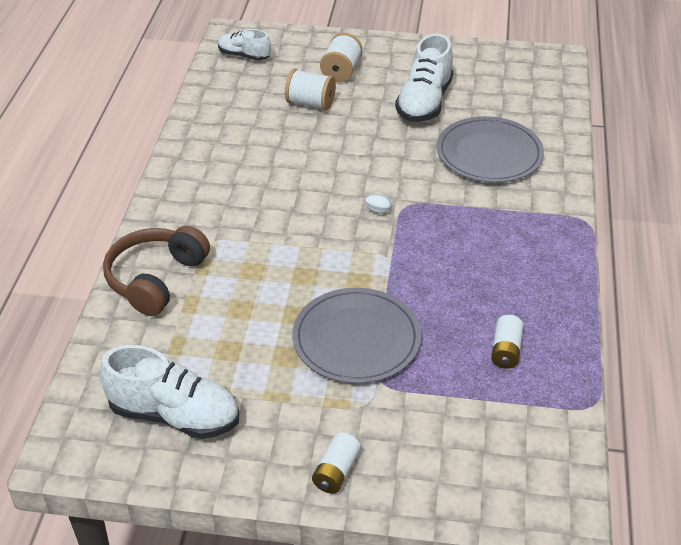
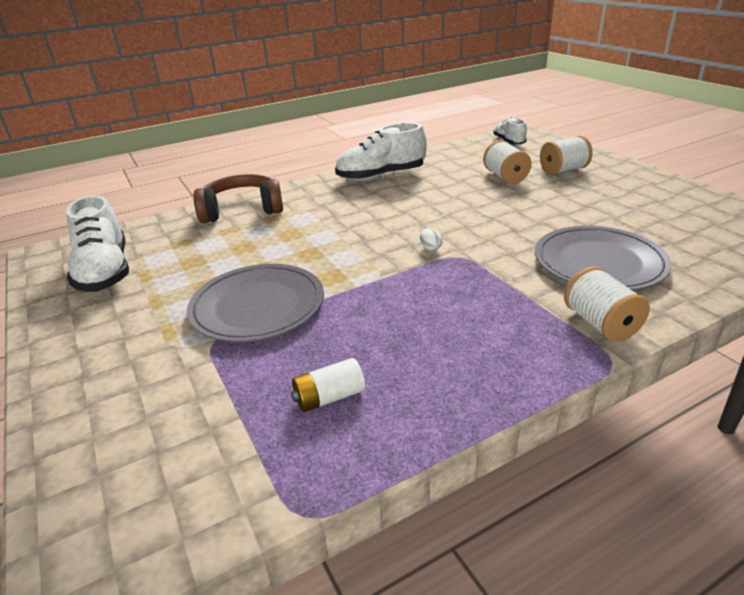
camera: 55 degrees right, 10 degrees down
(336, 471) = (76, 368): white battery -> none
(424, 102) = (600, 209): white shoe -> white shoe (381, 176)
(550, 200) = (600, 324): none -> white spool

